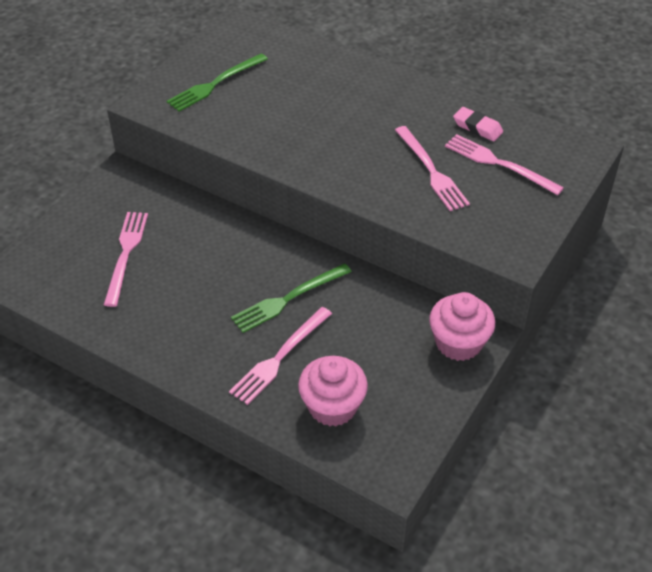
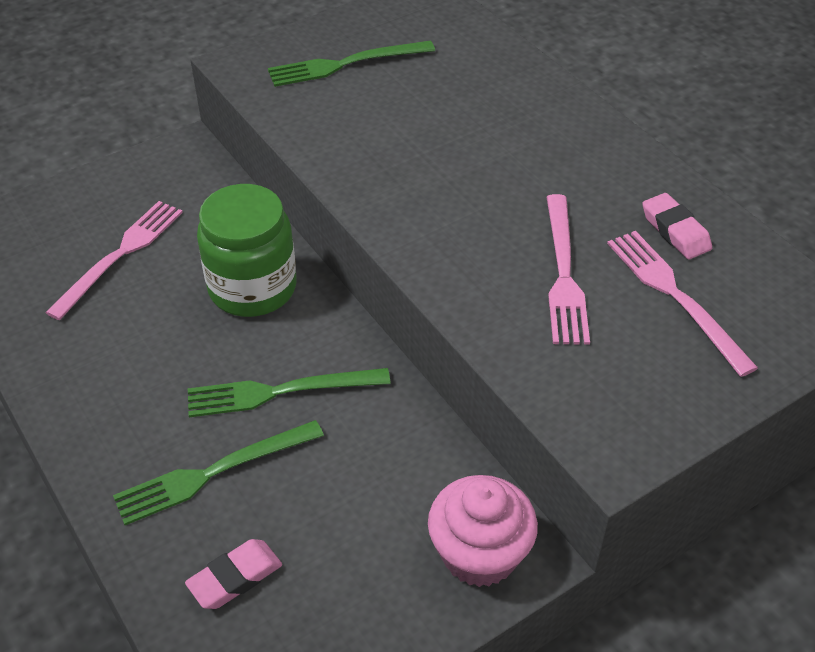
camera: 25 degrees right, 0 degrees up
(228, 245) = (252, 288): none -> green jar
(280, 357) = (214, 472): pink fork -> green fork
(332, 406) = (235, 578): pink cupcake -> pink eraser

